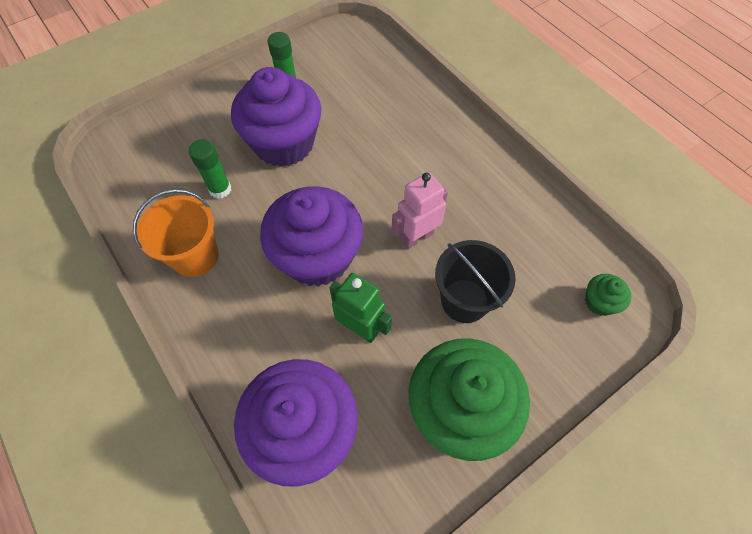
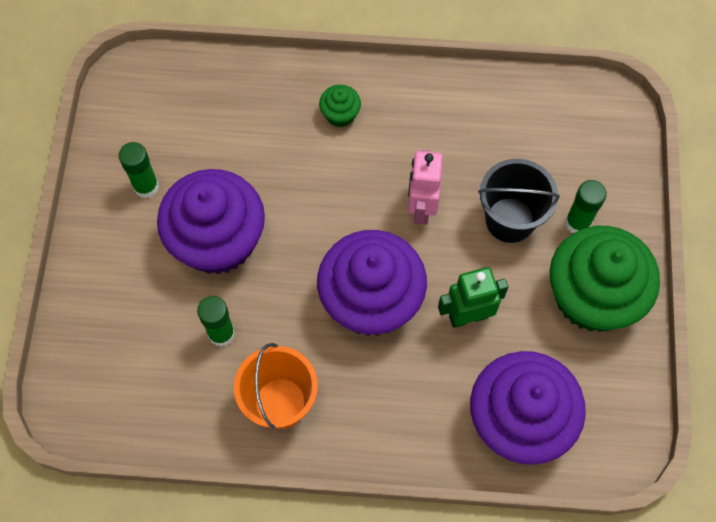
camera: 50 degrees left, 5 degrees up
(510, 350) = (577, 223): none -> green glue stick
(599, 302) = (592, 126): green cupcake -> green cupcake (340, 114)

